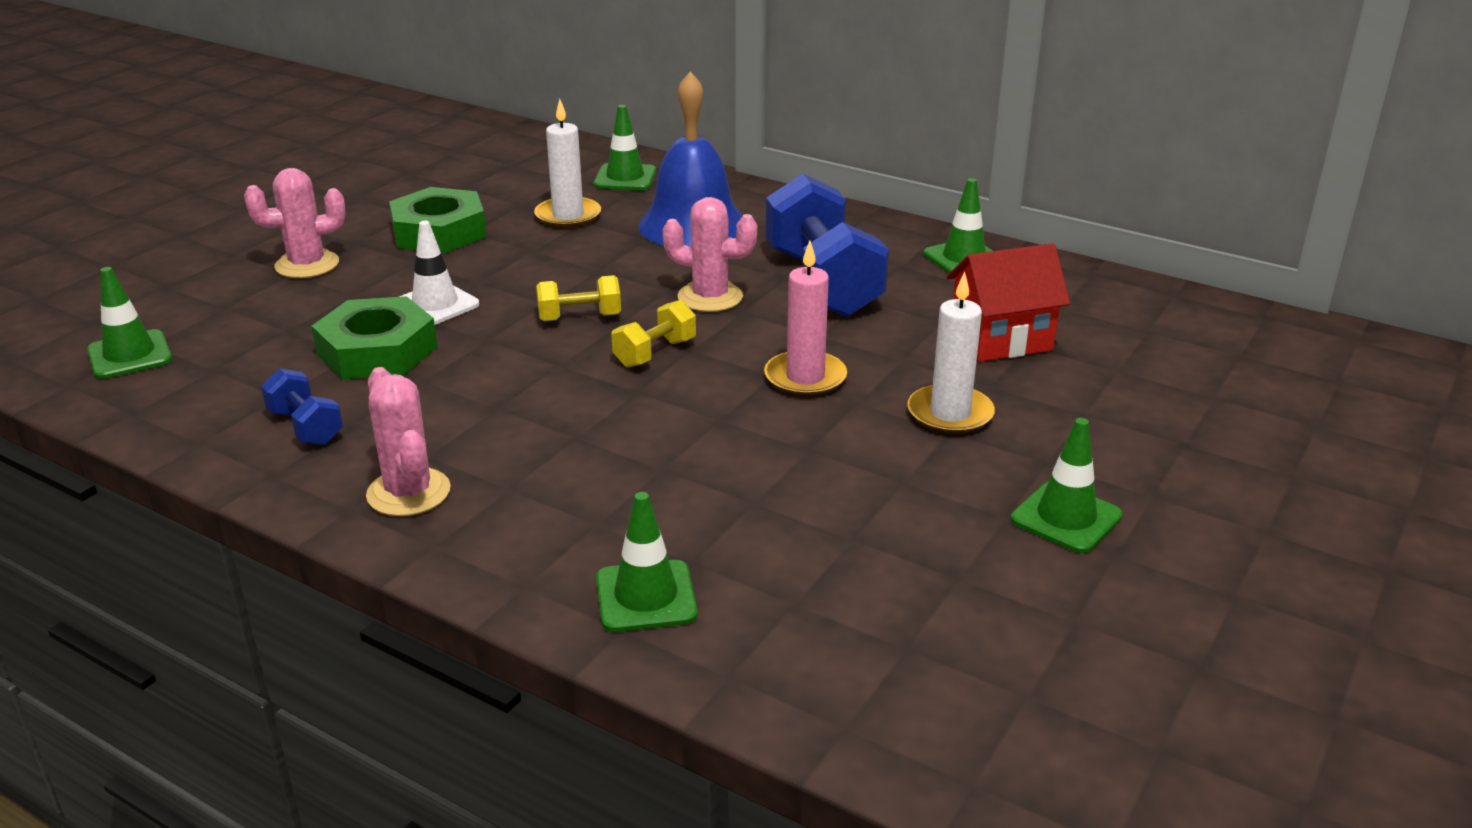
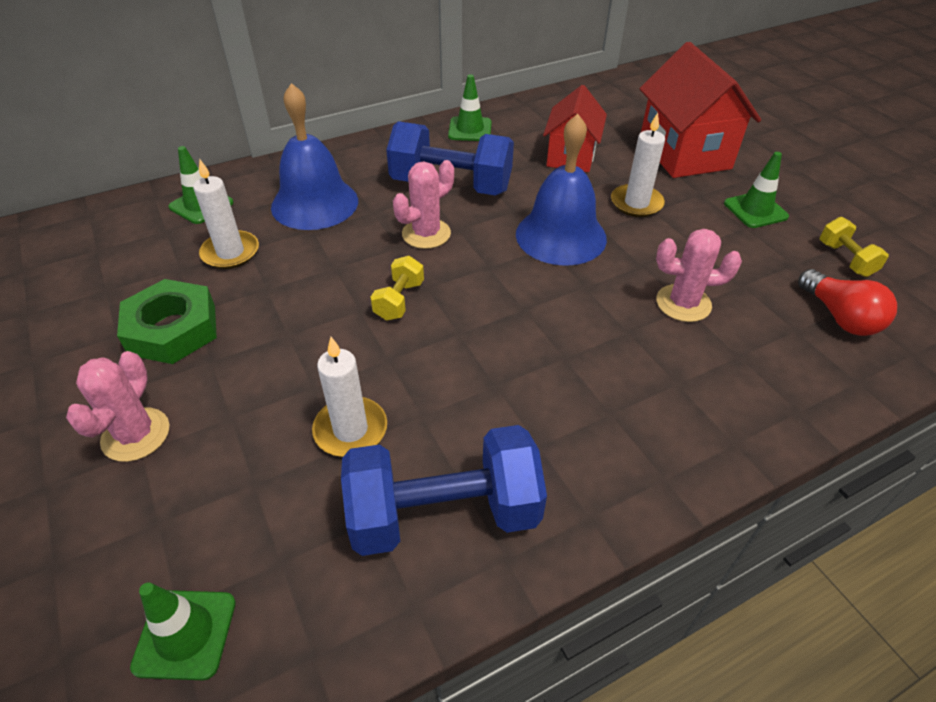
camera: 60 degrees left, 15 degrees up
(306, 427) = (444, 514): blue dumbbell -> blue dumbbell, size x2.11
(377, 351) = (350, 430): green nut -> white candle
(408, 492) = (586, 472): pink cactus -> pink cactus (683, 303)
(435, 305) = (303, 371): white traffic cone -> none
(646, 596) = (769, 389): green traffic cone -> none
(655, 353) = (480, 283): yellow dumbbell -> yellow dumbbell (845, 259)
(805, 378) = (561, 236): pink candle -> blue bell
(867, 640) = (839, 317): none -> red light bulb
(1144, 424) = (684, 153): none -> red house

